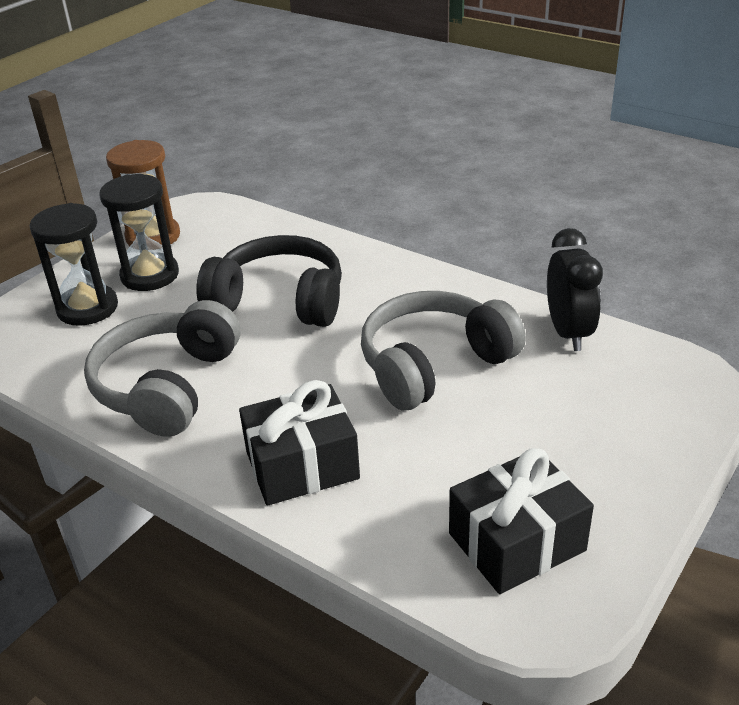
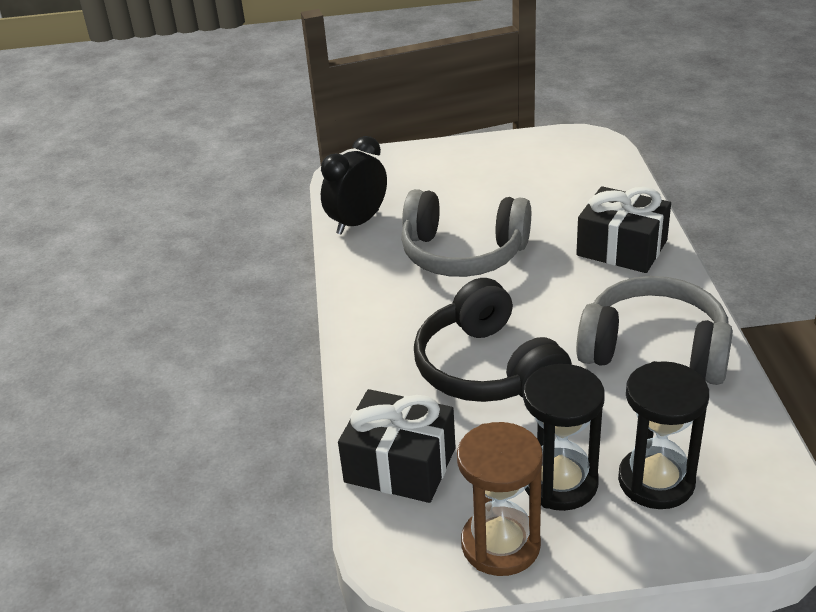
camera: 130 degrees left, 0 degrees up
(167, 386) = (654, 350): grey headphones -> grey headphones turned 135 degrees counterclockwise
(516, 541) = (562, 163): black gift -> black gift (400, 465)

